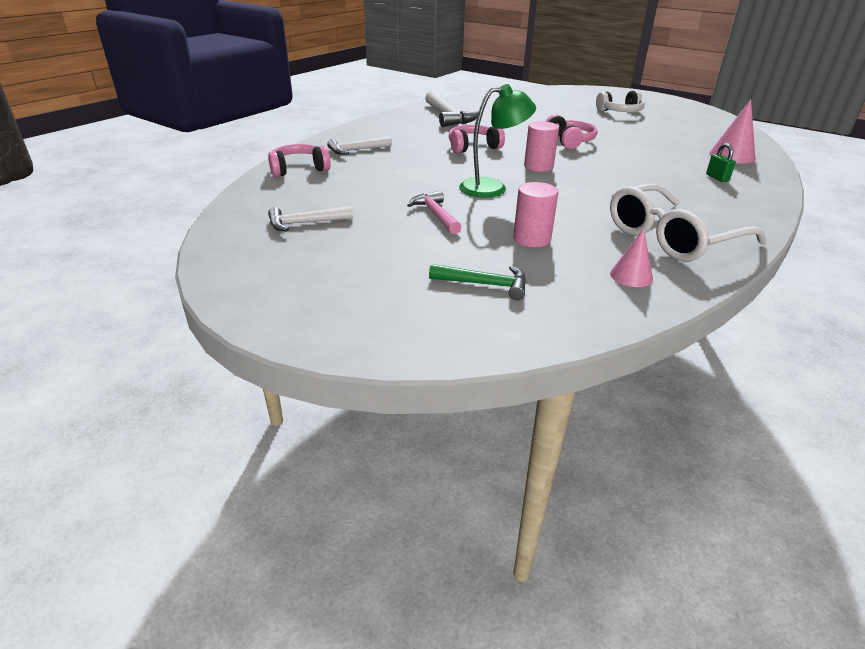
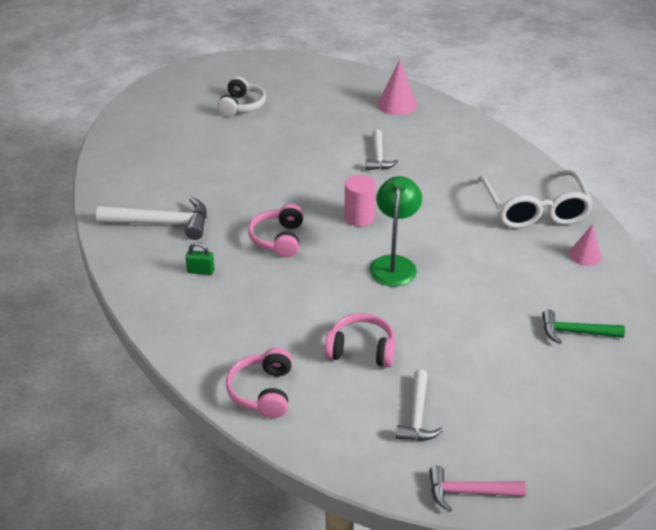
camera: 65 degrees left, 5 degrees up
(356, 150) = (229, 329): white hammer -> white hammer (378, 157)
(435, 214) = (438, 320): pink hammer -> pink hammer (468, 492)
(485, 284) = (575, 332): green hammer -> green hammer turned 120 degrees counterclockwise
(531, 239) = (509, 280): pink cylinder -> none
(569, 141) = (304, 172): pink headphones -> pink headphones (361, 350)
(717, 178) = (438, 135): green padlock -> green padlock (201, 271)

